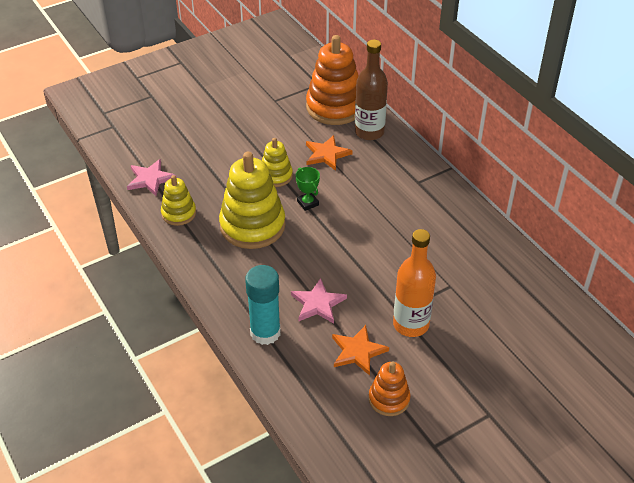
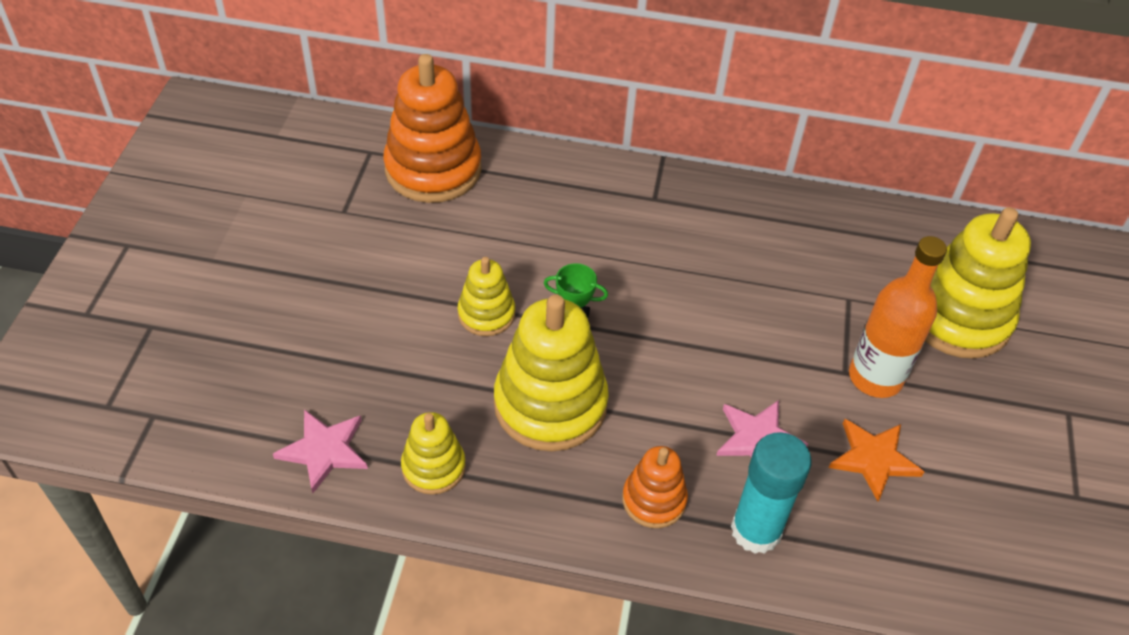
camera: 50 degrees left, 5 degrees up
(326, 154) = (508, 239): orange star -> none
(369, 132) = (518, 174): brown bottle -> none
(389, 399) = (973, 485): orange stacking toy -> orange stacking toy (654, 500)
(496, 334) = (958, 317): none -> yellow stacking toy

